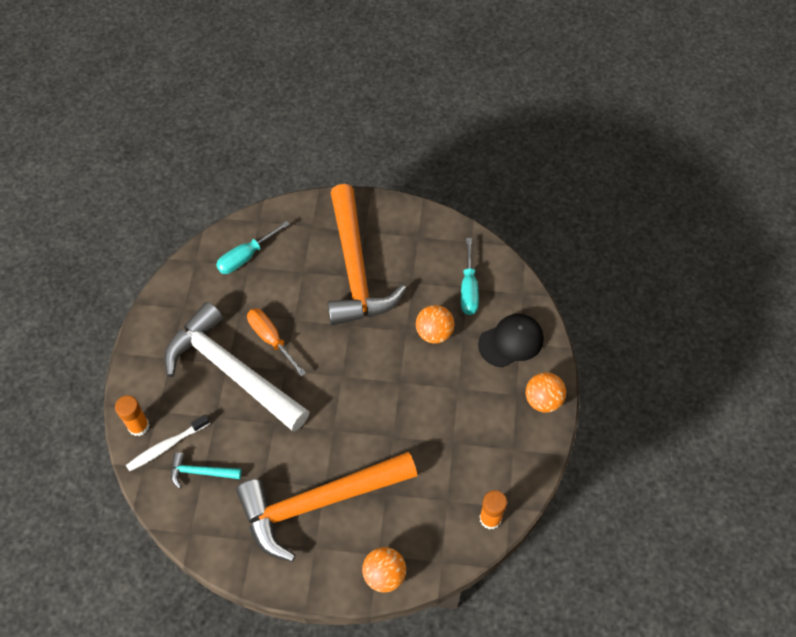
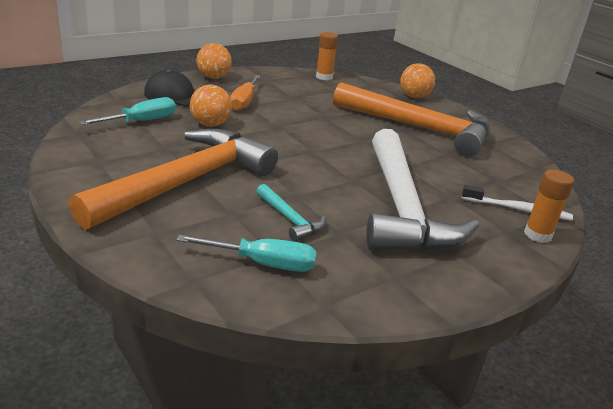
camera: 135 degrees left, 30 degrees down
(201, 472) = (498, 182): turquoise hammer -> turquoise hammer (290, 219)
(271, 339) = (336, 199): orange screwdriver -> orange screwdriver (244, 101)

